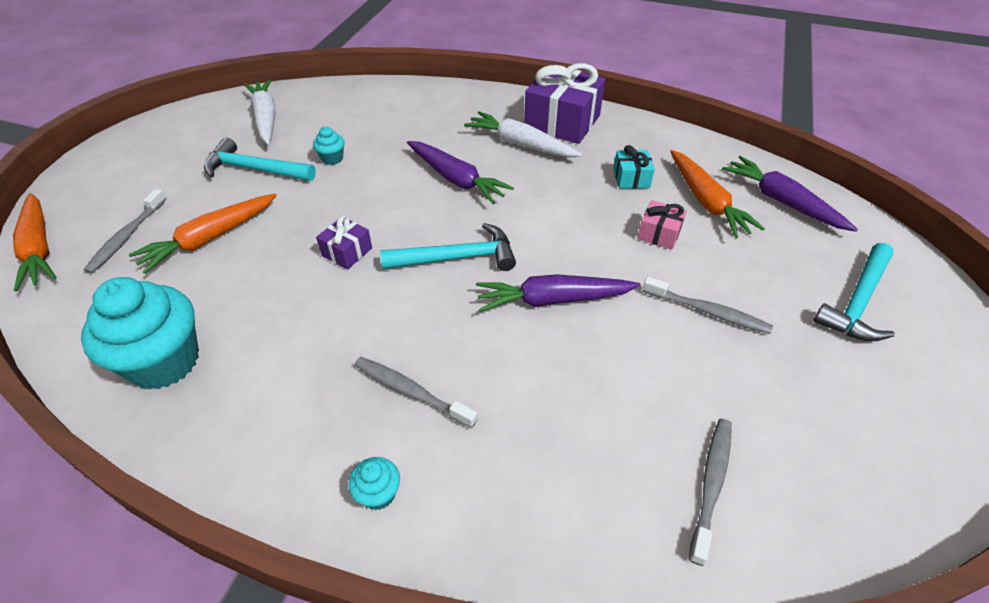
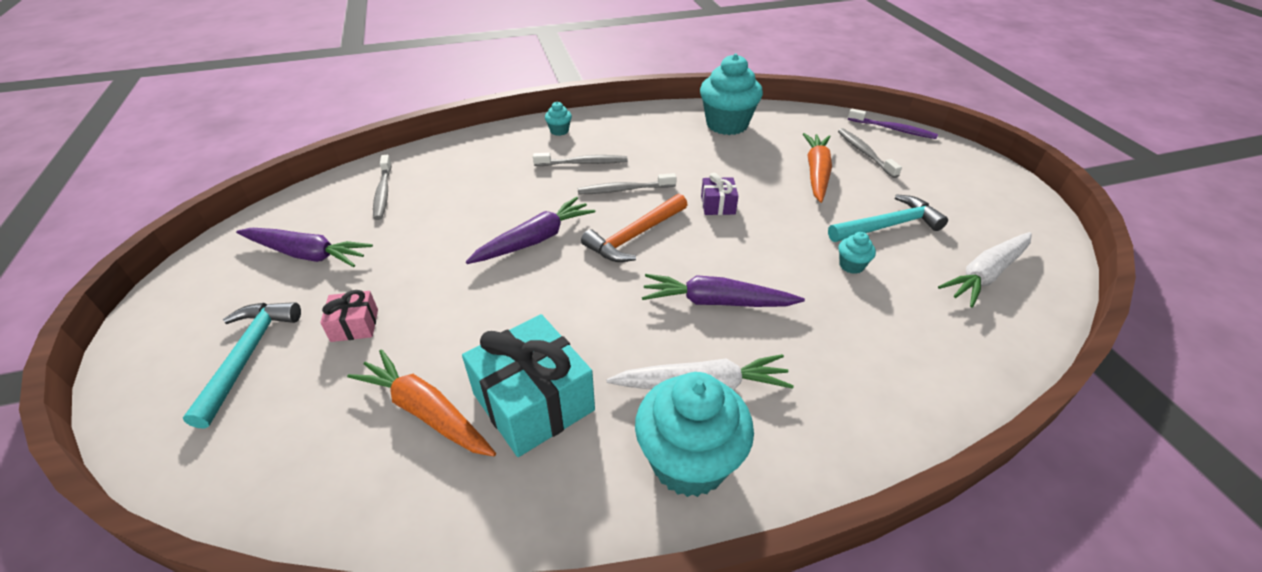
camera: 145 degrees right, 5 degrees down
(39, 248) = (893, 129): orange carrot -> purple toothbrush
(266, 118) = (985, 274): white carrot -> white carrot turned 105 degrees clockwise
(457, 257) = (635, 236): turquoise hammer -> orange hammer
(562, 122) = (689, 462): purple gift -> turquoise cupcake
(631, 178) = (534, 402): turquoise gift -> turquoise gift, size x2.02
(659, 234) = (470, 339): pink gift -> pink gift (354, 325)
(708, 311) = (401, 285): grey toothbrush -> grey toothbrush (624, 190)
(782, 201) = (320, 465): purple carrot -> purple carrot (307, 254)

